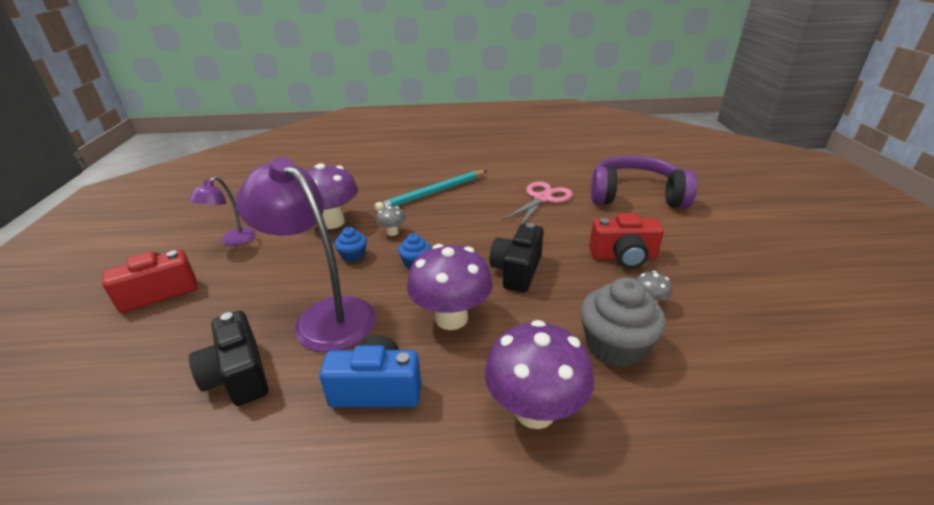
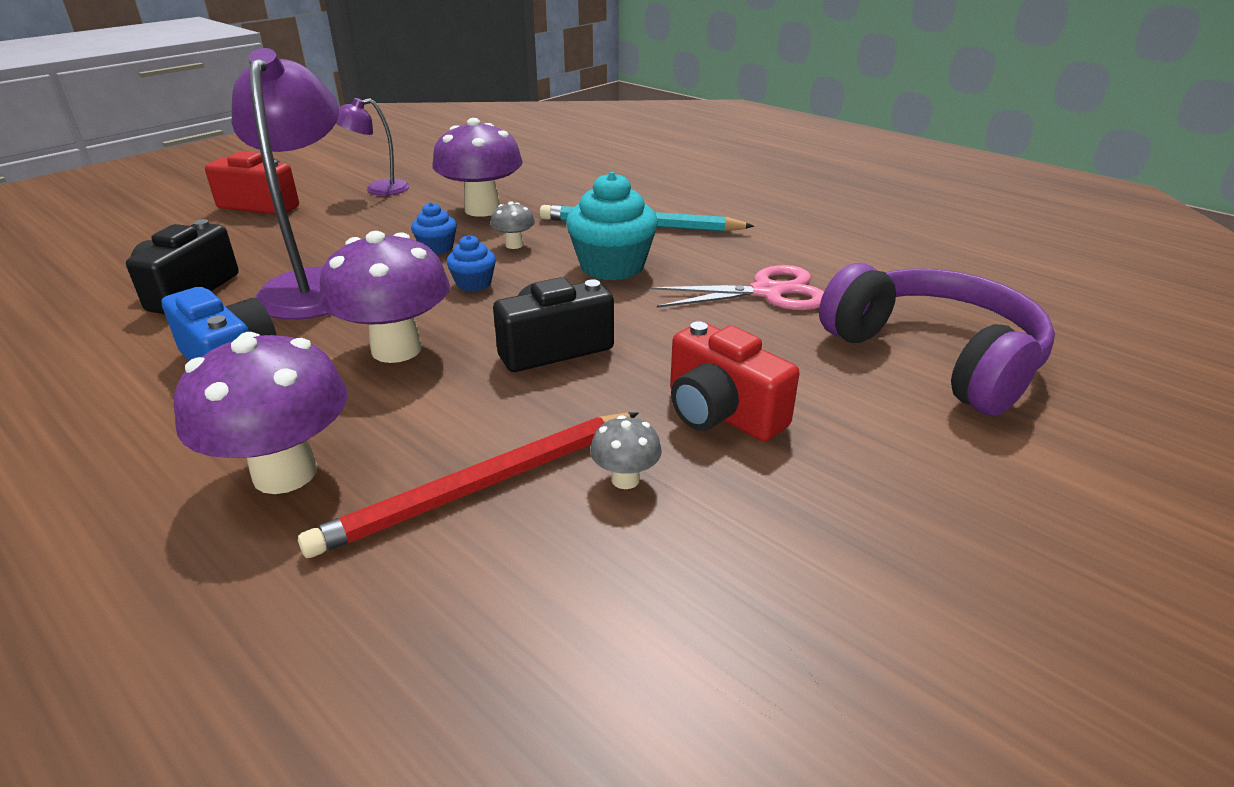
camera: 45 degrees right, 0 degrees up
(461, 219) = (612, 266): none -> turquoise cupcake
(615, 346) = (480, 486): grey cupcake -> red pencil

